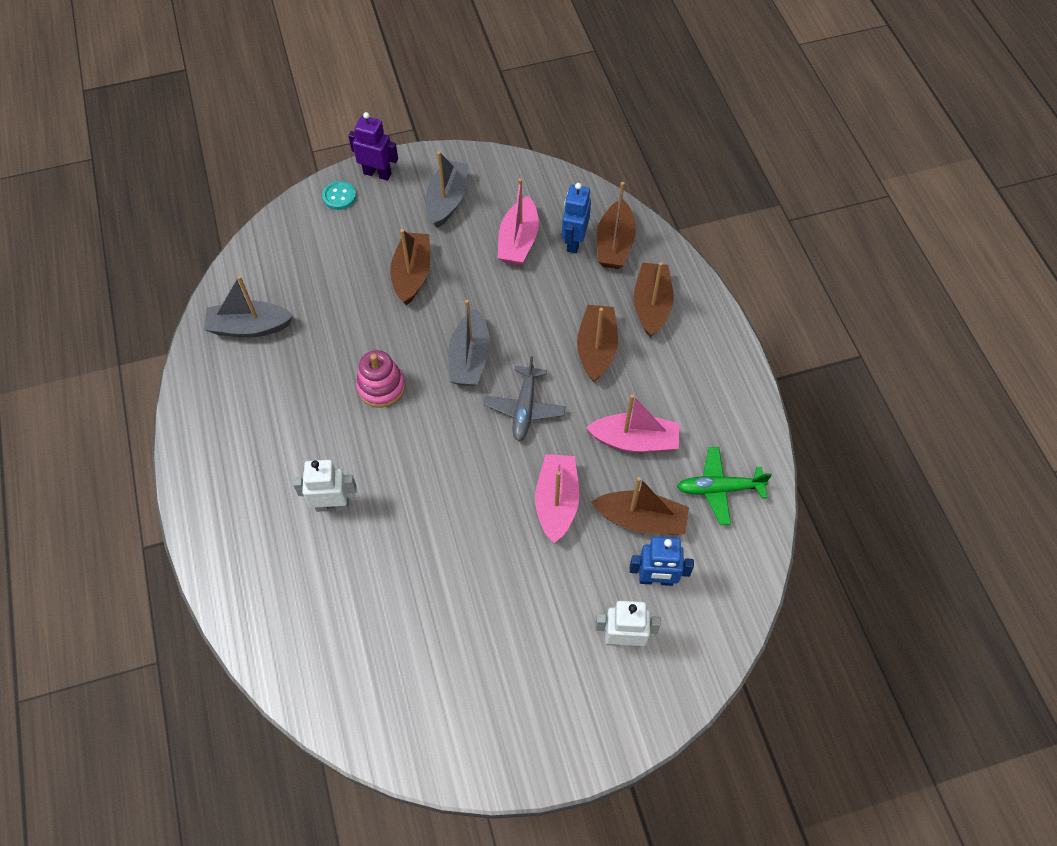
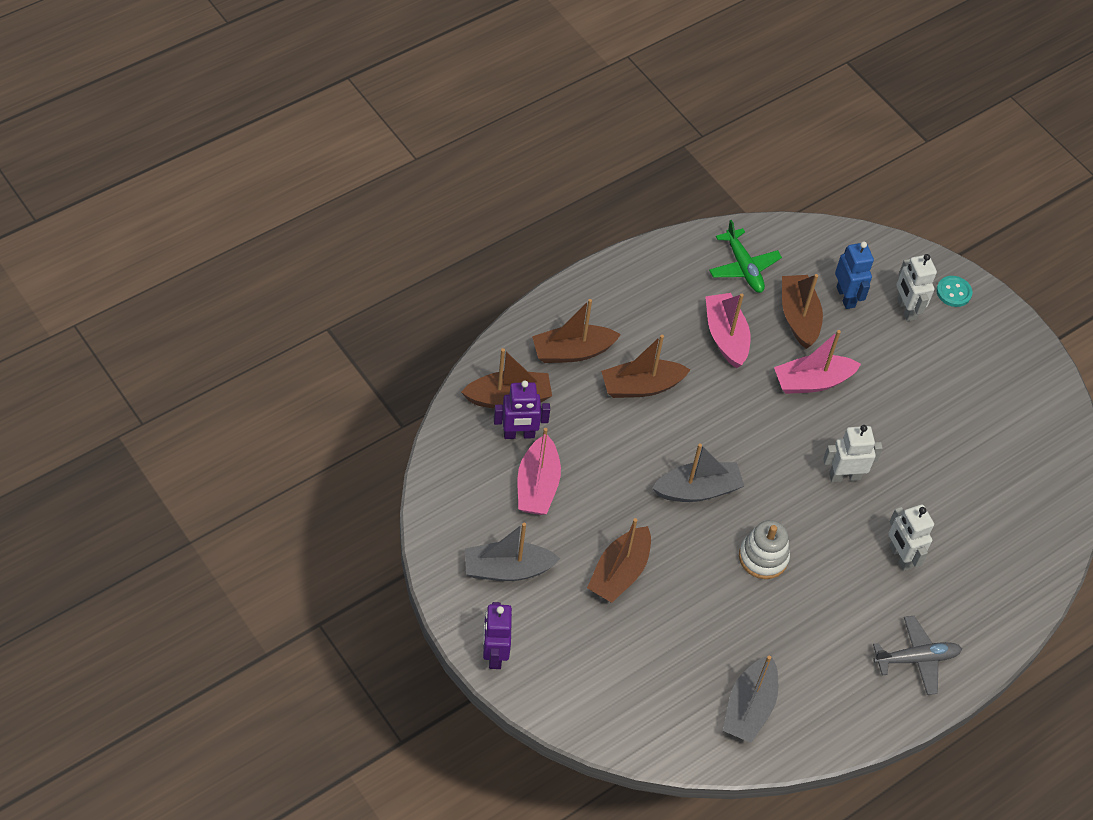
camera: 115 degrees left, 5 degrees down
(249, 327) = (749, 707): grey boat -> grey boat turned 45 degrees clockwise
(339, 196) = (542, 683): turquoise button -> turquoise button (953, 292)
(381, 387) = (763, 557): pink stacking toy -> white stacking toy
(412, 274) = (619, 572): brown boat -> brown boat turned 45 degrees counterclockwise
(438, 489) = (844, 476): none -> white robot
(518, 241) = (537, 485): pink boat -> pink boat turned 105 degrees clockwise
(525, 408) = (732, 429): grey plane -> grey plane (917, 658)
(574, 241) = (519, 434): blue robot -> purple robot

